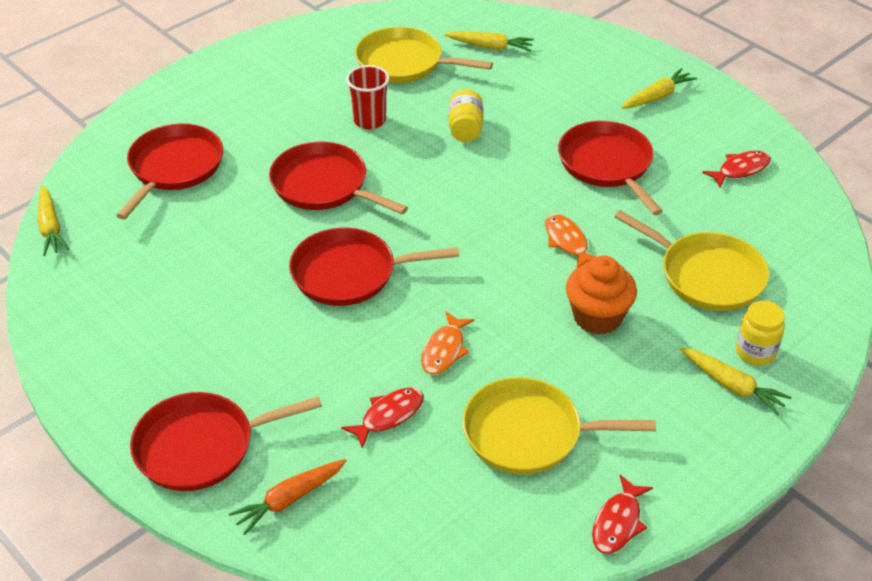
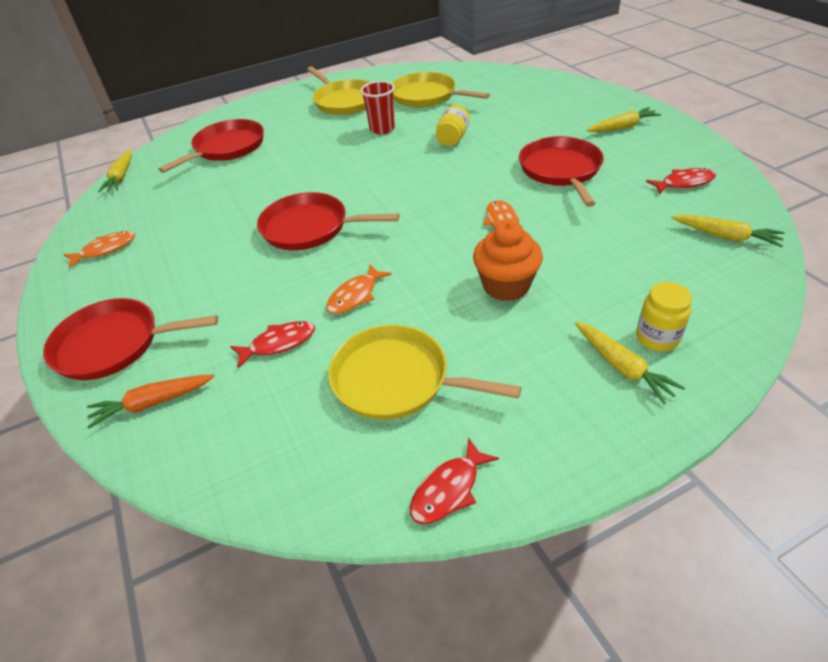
camera: 20 degrees right, 0 degrees up
(105, 334) = (105, 250): none -> orange fish
(324, 185) = (325, 167): red pan -> none
(490, 47) = (496, 90): yellow carrot -> yellow carrot (726, 236)
(706, 275) = (625, 263): yellow pan -> yellow pan (344, 101)

